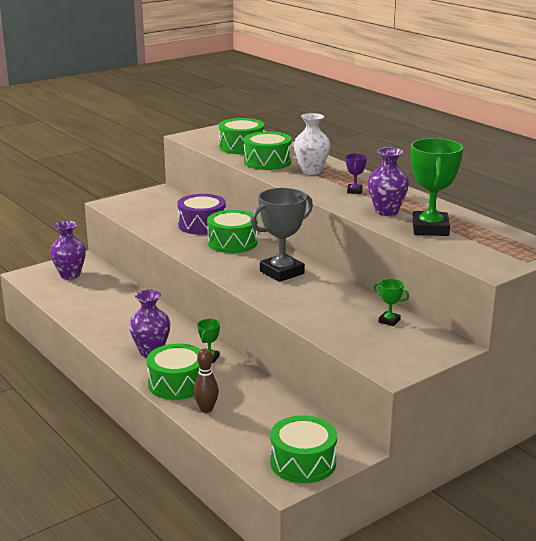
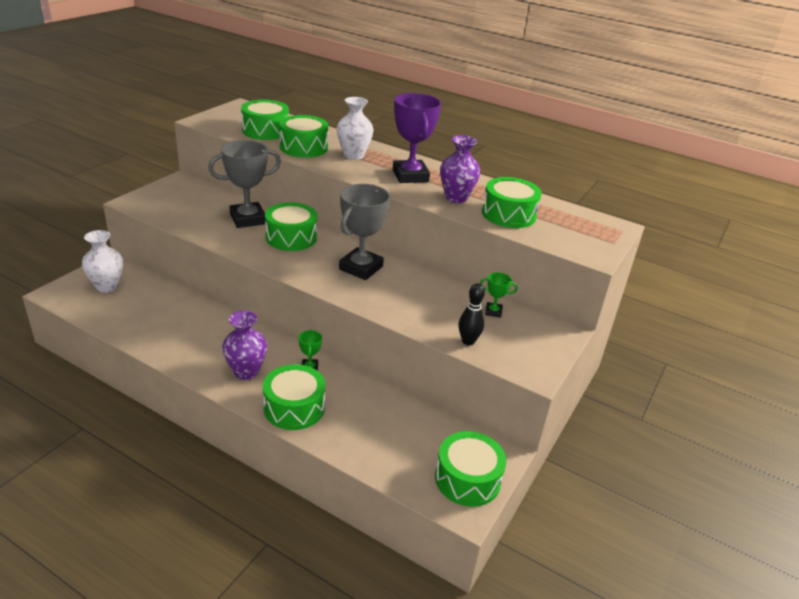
camera: 25 degrees left, 10 degrees up
(70, 275) = (107, 286): purple vase -> white vase
(202, 225) = (248, 219): purple drum -> grey trophy
(206, 409) = (340, 434): brown bowling pin -> none
(344, 339) = (468, 341): none -> black bowling pin
(354, 191) = (410, 176): purple trophy -> purple trophy, size x2.17
(430, 229) = (508, 214): green trophy -> green drum

